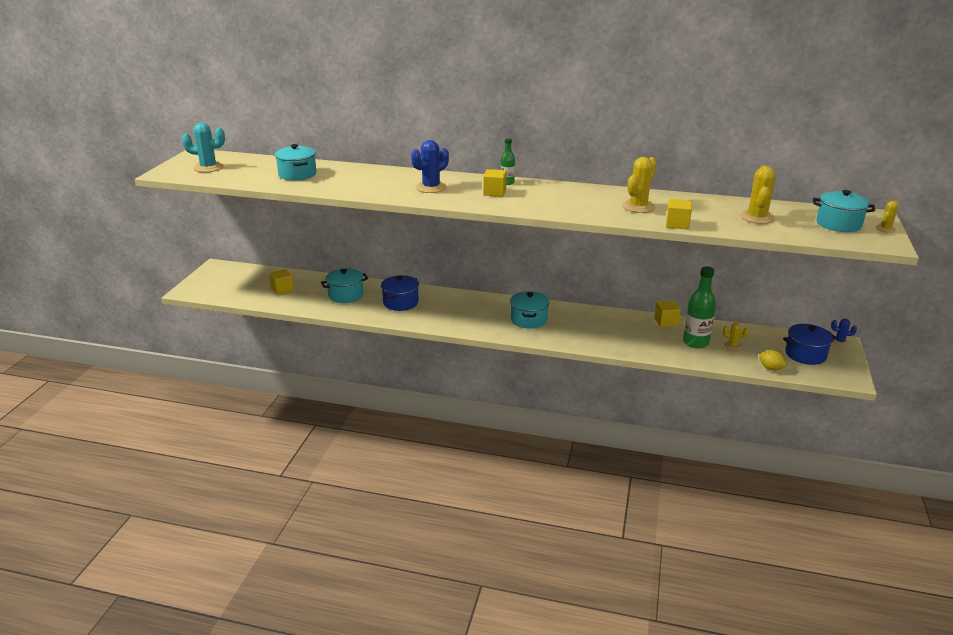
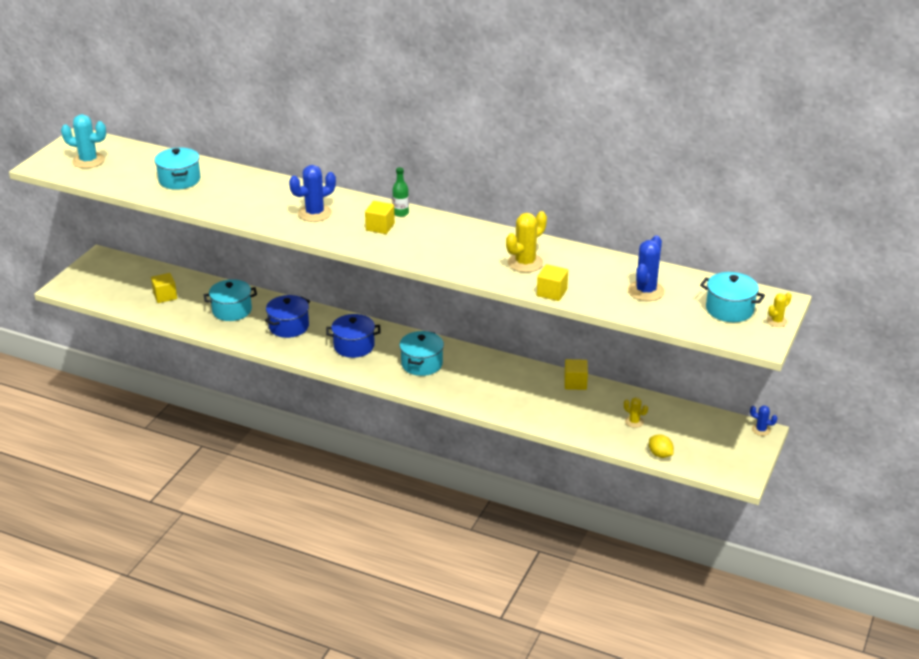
camera: 10 degrees right, 5 degrees up
(695, 342) = (594, 413): green bottle -> none
(757, 217) = (646, 291): yellow cactus -> blue cactus
(805, 354) = (710, 442): blue pot -> blue pot (354, 346)

